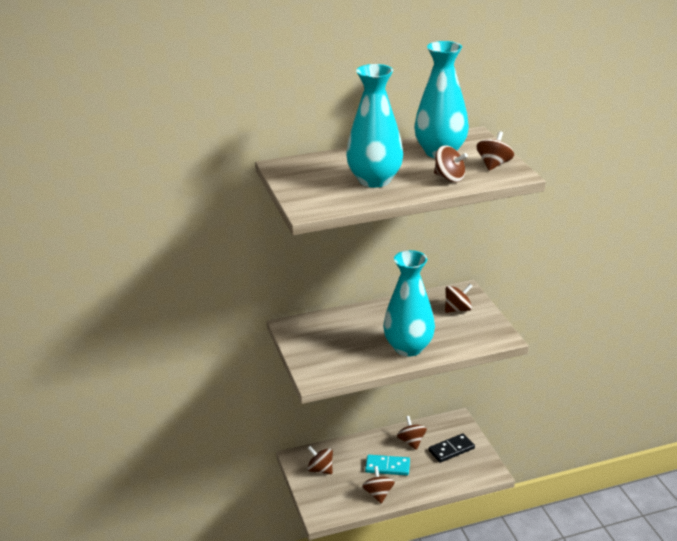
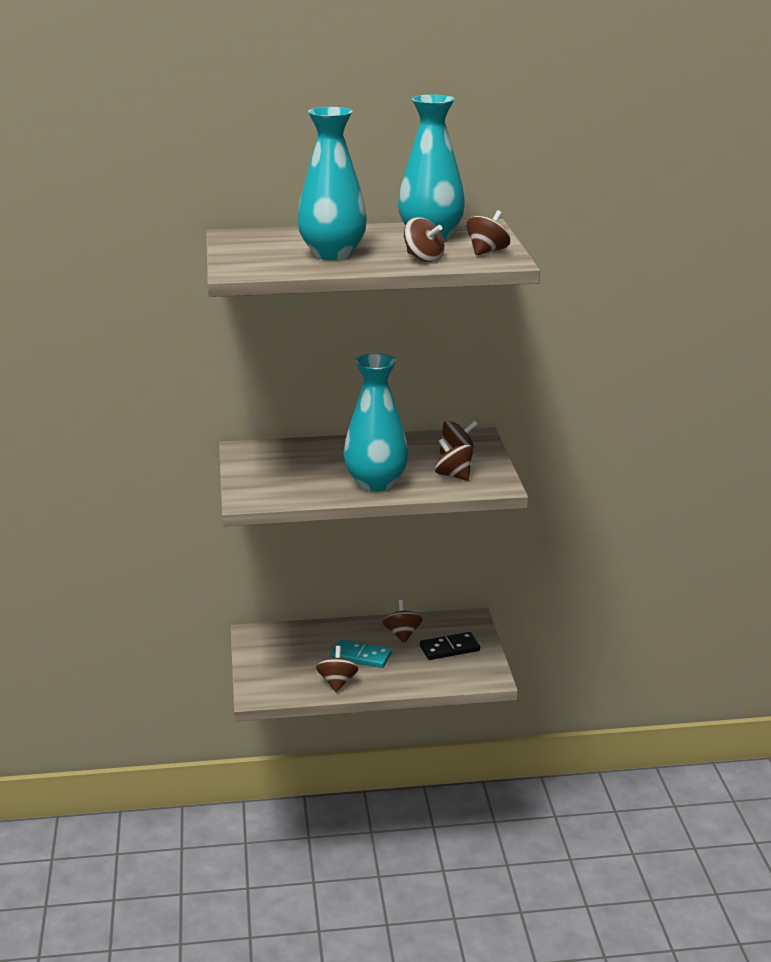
camera: 10 degrees right, 5 degrees down
(320, 469) = (276, 649): brown spinning top -> brown spinning top (453, 475)

